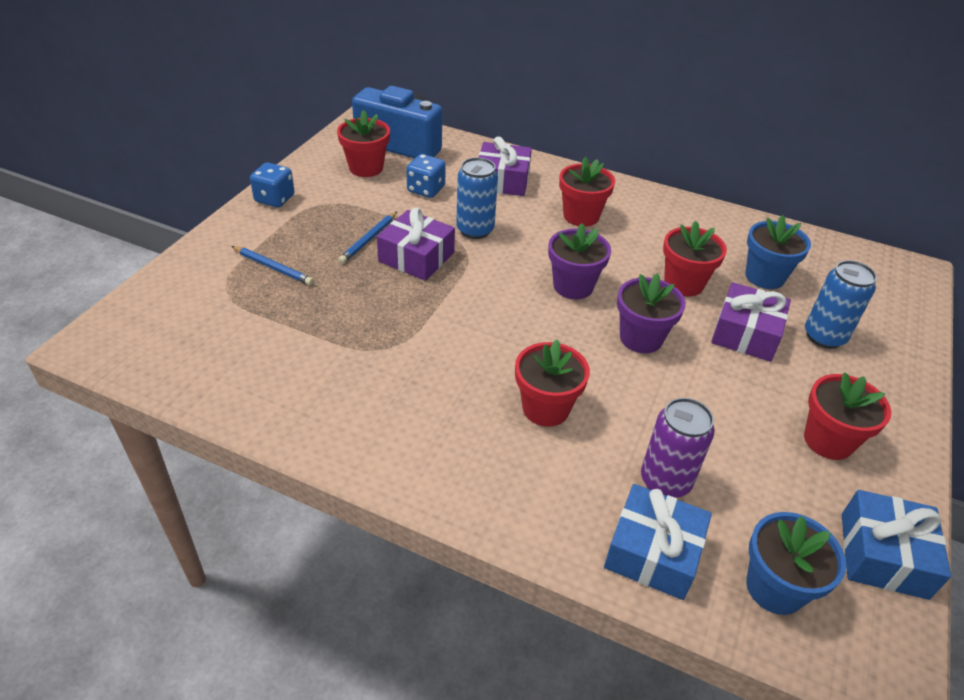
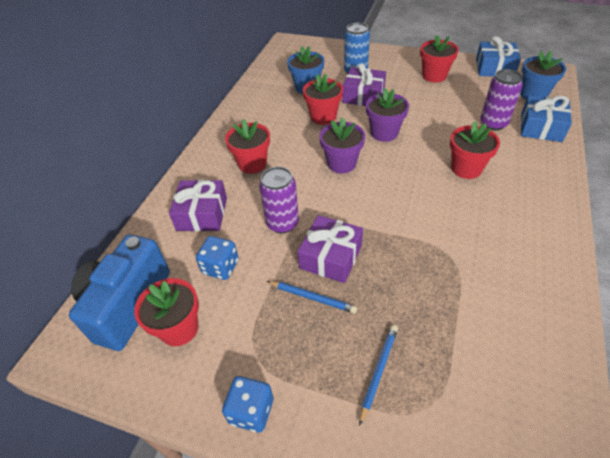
camera: 90 degrees left, 5 degrees up
(475, 230) = (282, 223): blue can -> purple can

